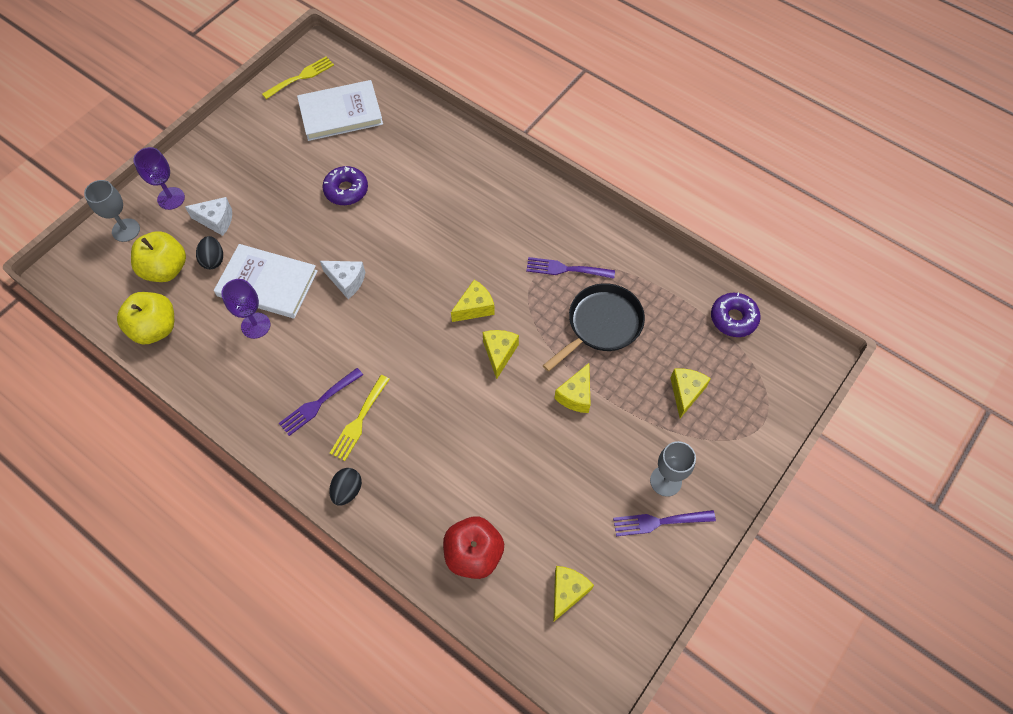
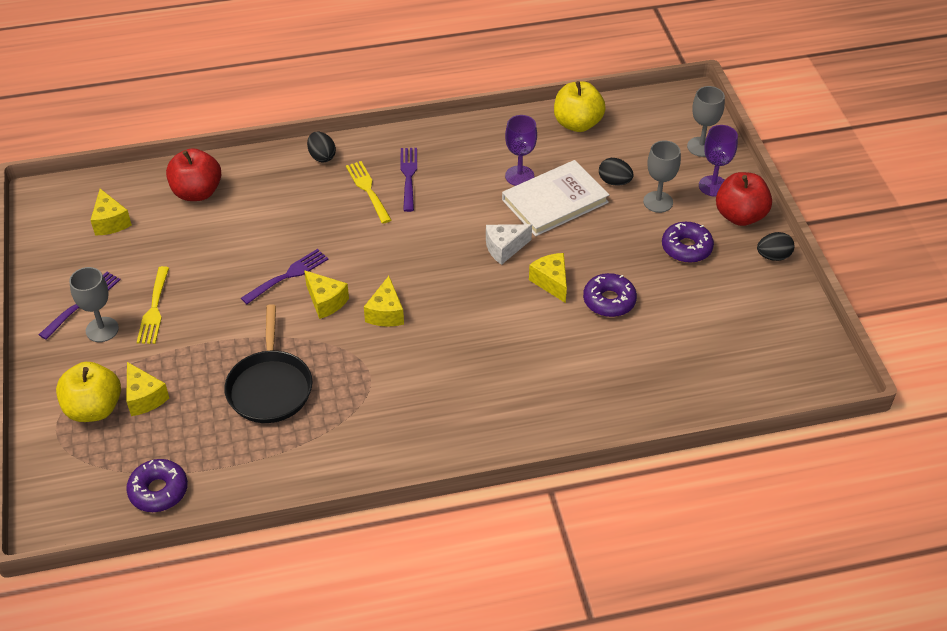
camera: 130 degrees right, 15 degrees down
(166, 269) = (633, 152): yellow apple -> yellow apple (94, 408)
(194, 166) = (740, 216): none -> red apple
(216, 220) = (658, 202): white cheese -> grey goblet
(224, 129) = (773, 256): none -> black egg
(255, 178) = (686, 248): none -> purple donut
(301, 77) = (802, 346): yellow fork -> yellow fork (154, 309)
(340, 113) = (718, 349): white book -> none
(565, 269) = (351, 402): purple fork -> purple fork (288, 275)
(576, 395) = (232, 325): yellow cheese -> yellow cheese (551, 282)

